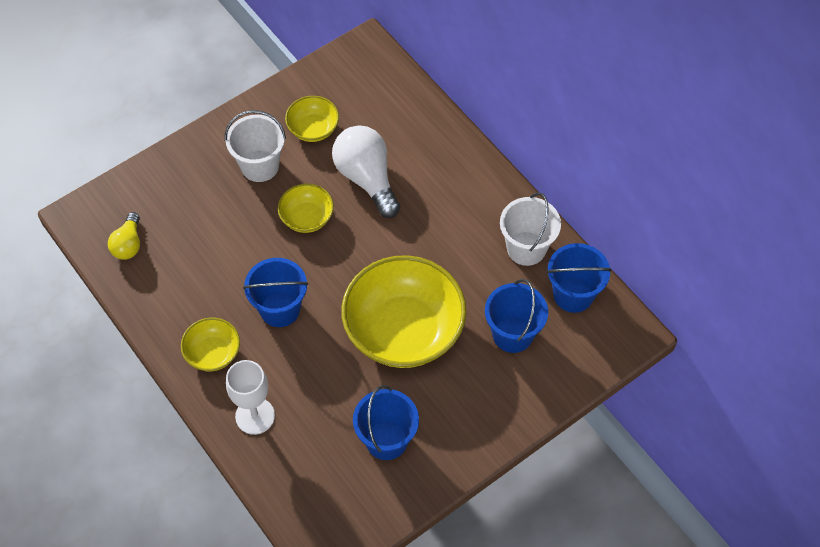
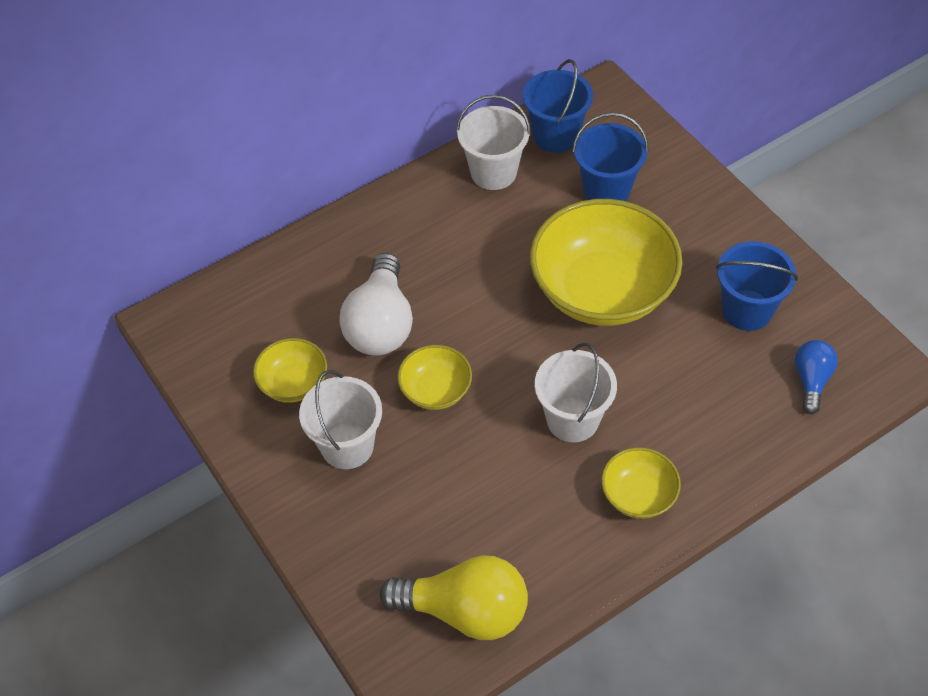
camera: 85 degrees left, 5 degrees down
(128, 244) = (465, 610): yellow light bulb -> yellow light bulb, size x1.78
(255, 416) = (725, 445): white goblet -> none
(280, 309) = (572, 419): blue bucket -> white bucket
(315, 485) = (811, 380): none -> blue light bulb
(367, 178) = (380, 324): white light bulb -> white light bulb turned 60 degrees counterclockwise

